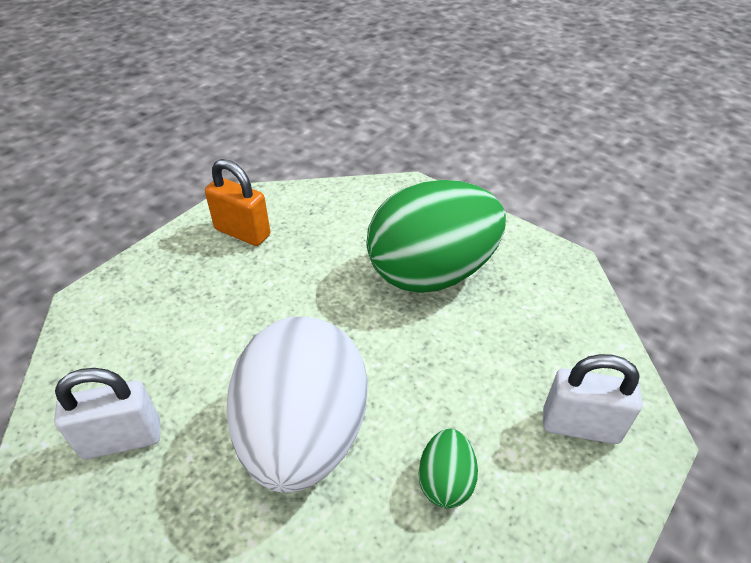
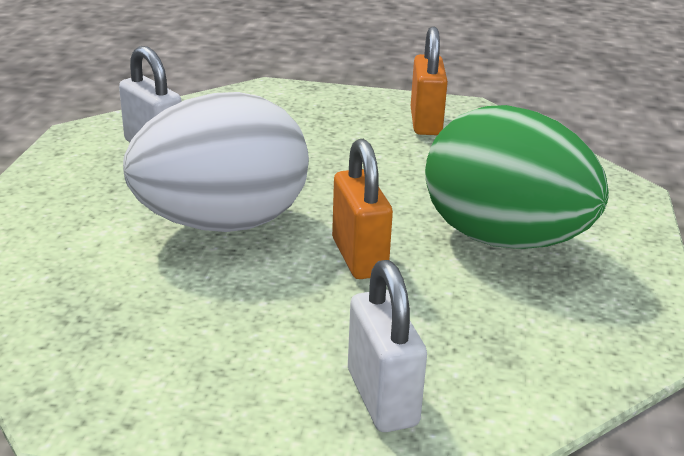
camera: 60 degrees right, 15 degrees down
(409, 362) = (359, 257): none -> orange padlock
(445, 481) = (232, 315): green egg -> none

